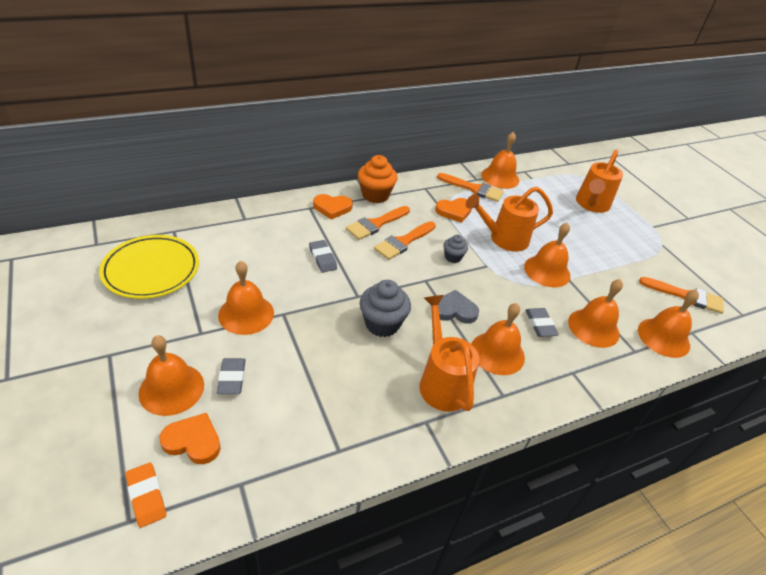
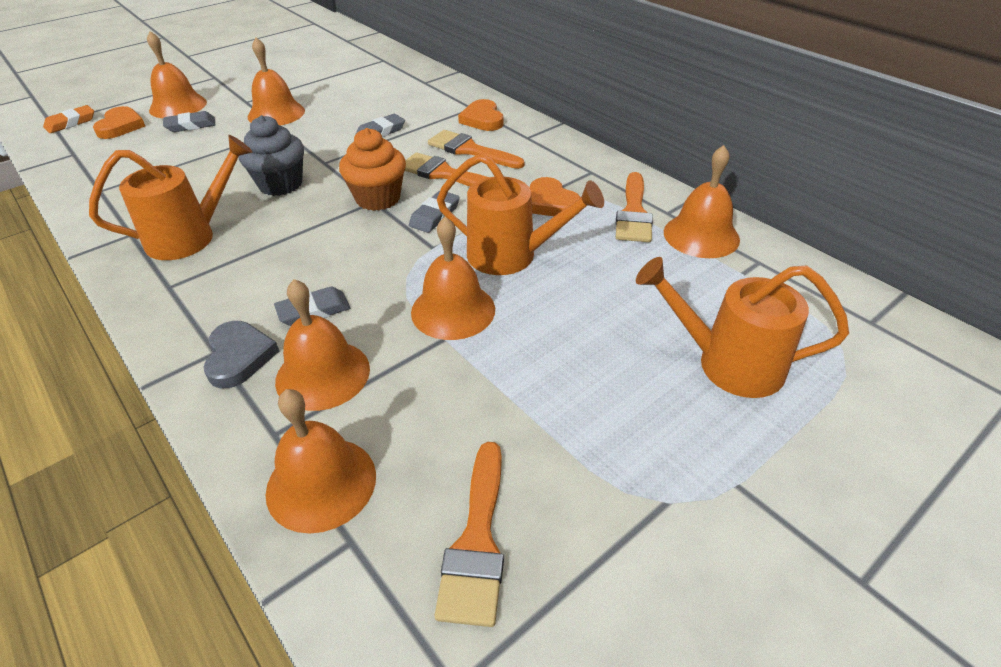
camera: 80 degrees right, 0 degrees up
(151, 270) = (322, 65): yellow plate -> none
(375, 195) = (535, 139): orange cupcake -> orange cupcake (378, 198)
(453, 257) = (435, 215): grey cupcake -> grey eraser
(454, 310) = (321, 230): grey heart -> grey heart (239, 357)
(497, 353) = (245, 274): orange bell -> none
(503, 239) = (512, 256): orange watering can -> orange watering can turned 135 degrees clockwise

